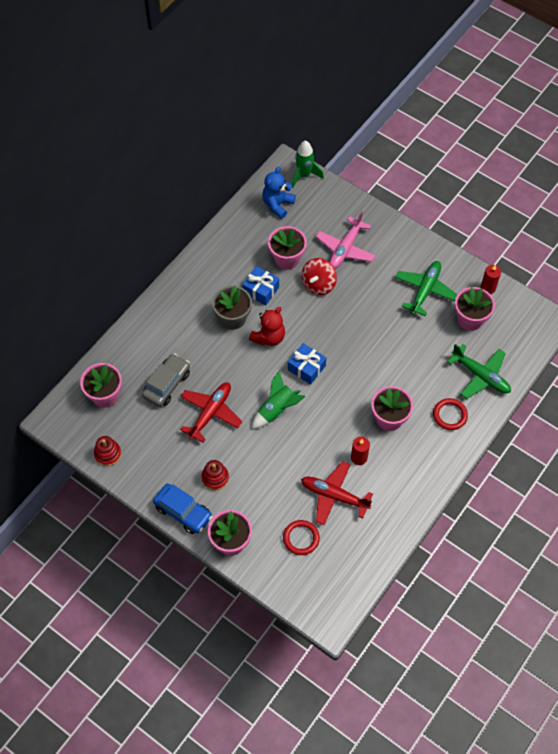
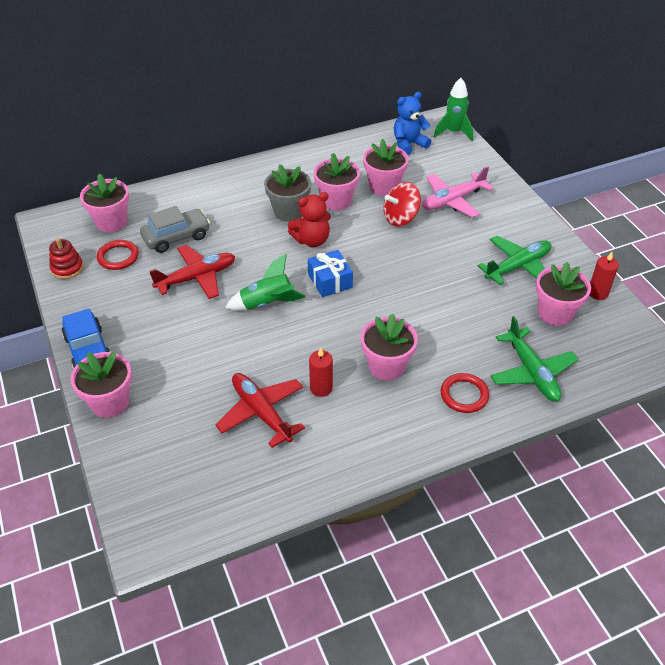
camera: 30 degrees right, 15 degrees down
(215, 478) = (149, 335): red stacking toy -> none
(261, 290) = (336, 201): blue gift -> pink flower pot
(301, 538) = (188, 437): red ring -> red ring (118, 257)

